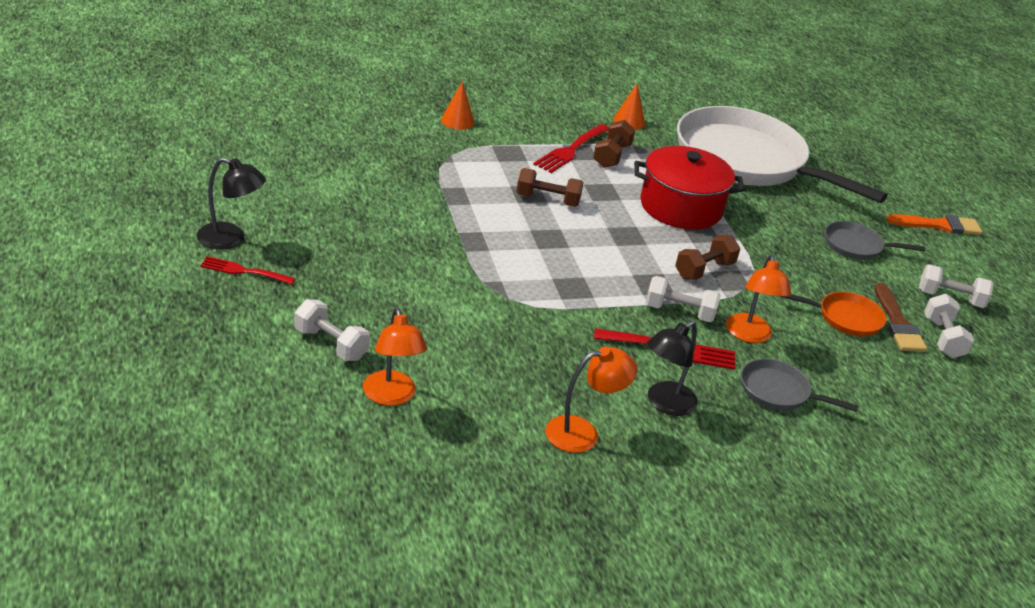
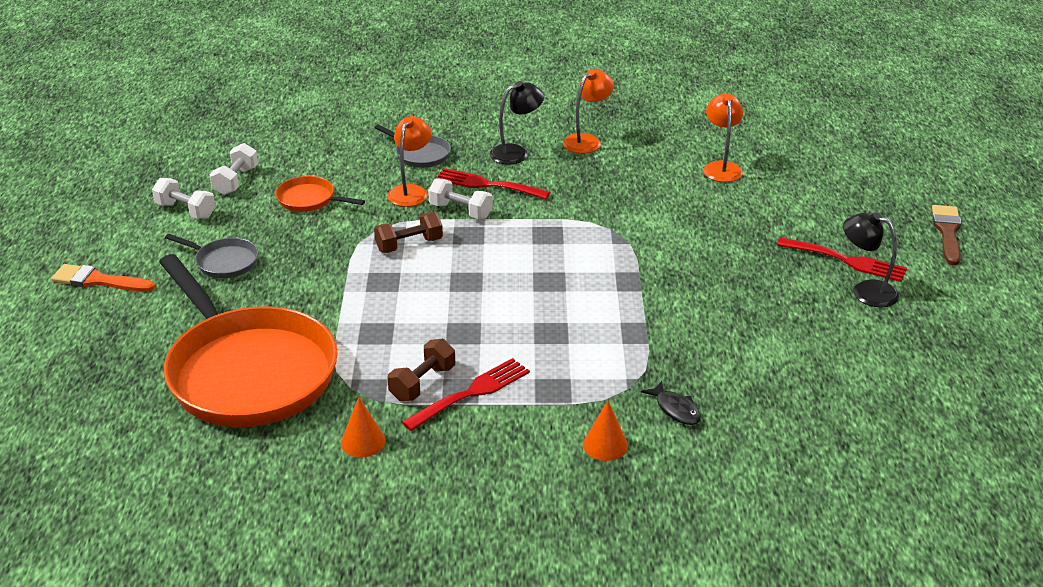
camera: 160 degrees left, 0 degrees up
(243, 271) = (847, 261): red fork -> red fork, size x1.50
(331, 344) = (766, 202): white dumbbell -> none
(409, 142) = (675, 409): none -> black fish
(547, 200) = (532, 324): brown dumbbell -> none
(582, 433) = (587, 140): orange lamp -> orange lamp turned 135 degrees clockwise
(681, 207) = (384, 311): red pot -> none
(747, 161) = (248, 372): white pan -> orange pan
(898, 323) = (264, 193): brown brush -> brown brush (947, 232)

